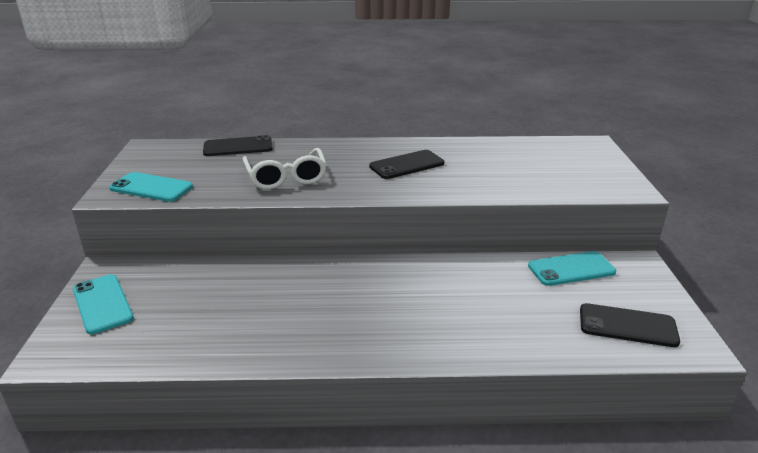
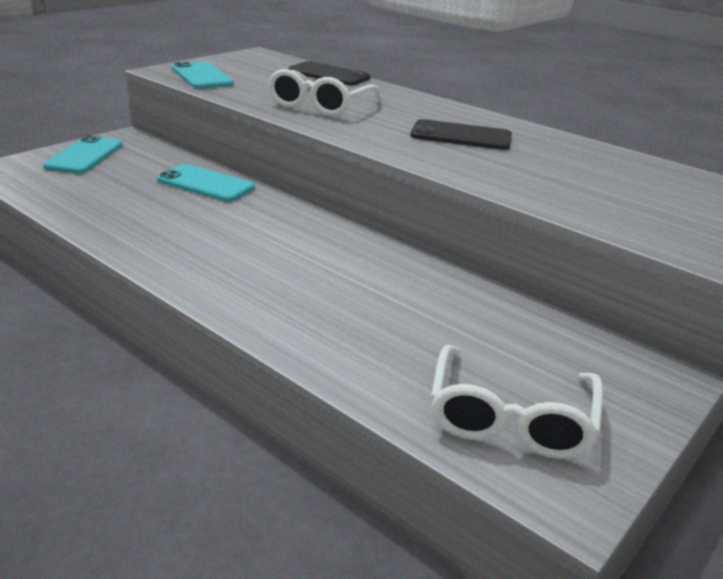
camera: 40 degrees right, 0 degrees up
(571, 269) = (548, 333): turquoise phone -> turquoise phone (205, 184)
(627, 325) = (510, 418): black phone -> white glasses

